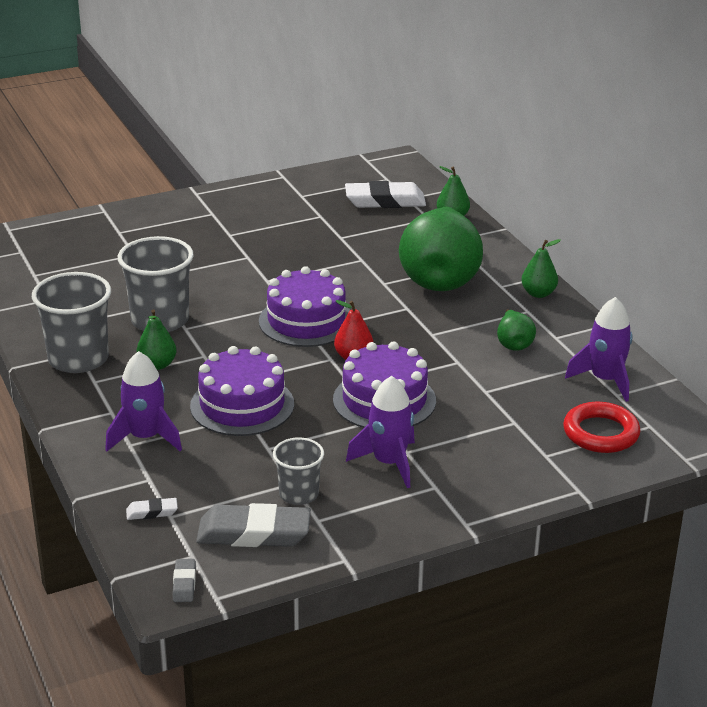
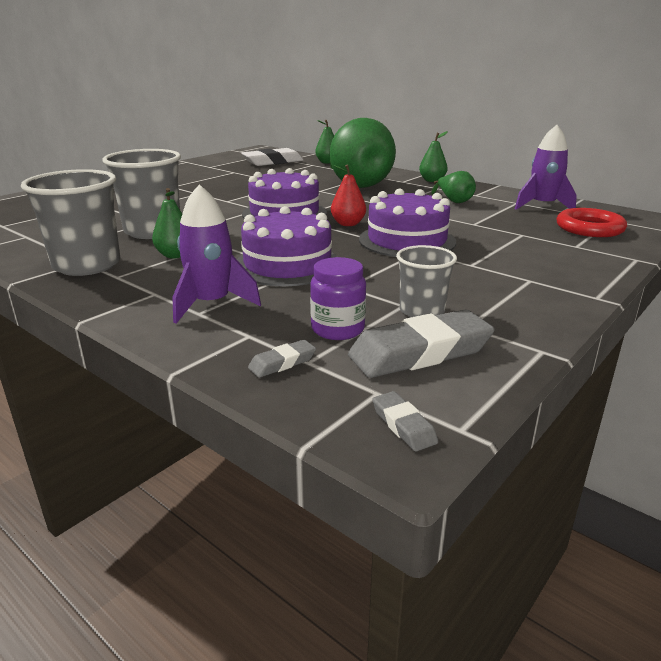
camera: 25 degrees left, 5 degrees down
(152, 512) = (282, 363): white eraser -> grey eraser
(216, 493) = (337, 329): none -> purple jar
(389, 463) = (469, 273): purple rocket -> none

